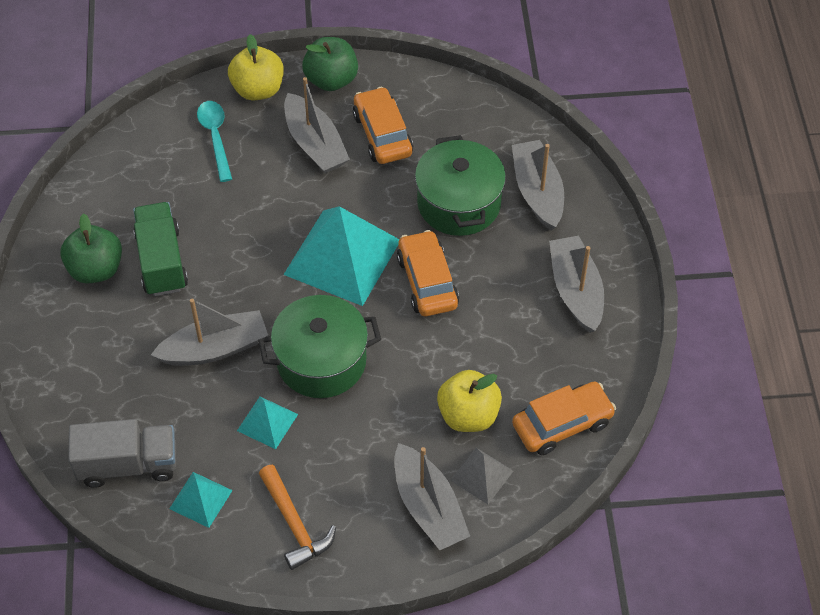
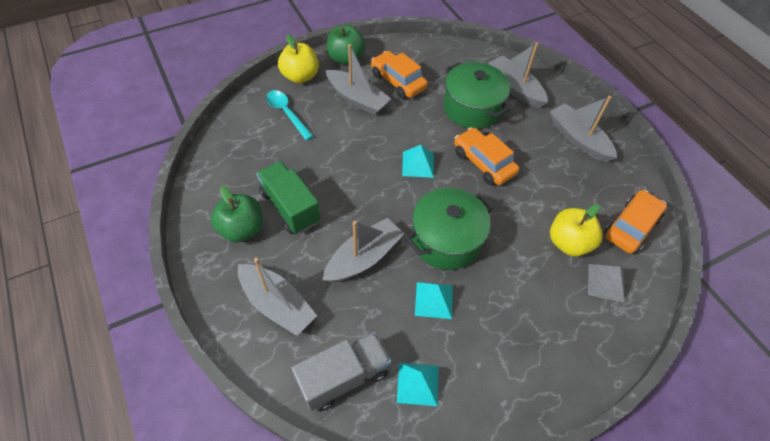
camera: 25 degrees left, 0 degrees up
(294, 524) = (501, 375): orange hammer -> none
(342, 257) = (418, 164): turquoise pyramid -> turquoise pyramid, size x0.48
(428, 507) = (586, 320): grey boat -> grey boat (277, 304)

